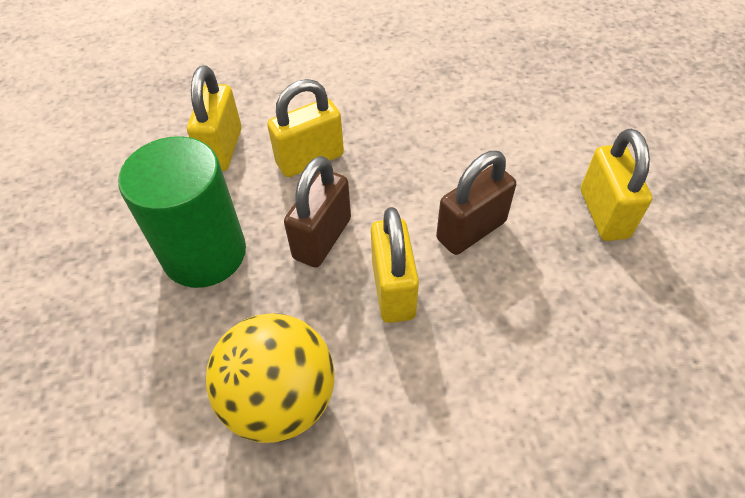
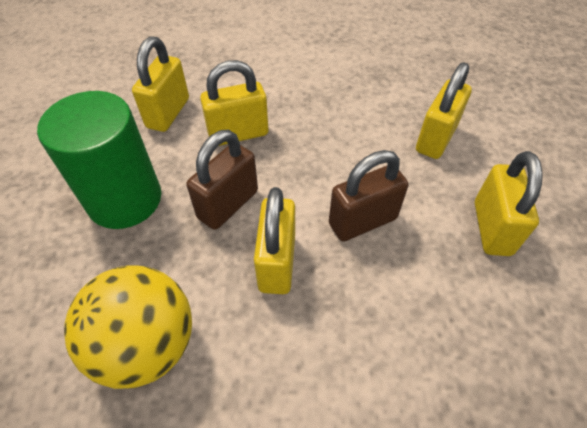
camera: 10 degrees right, 0 degrees up
(525, 130) = (436, 139): none -> yellow padlock

